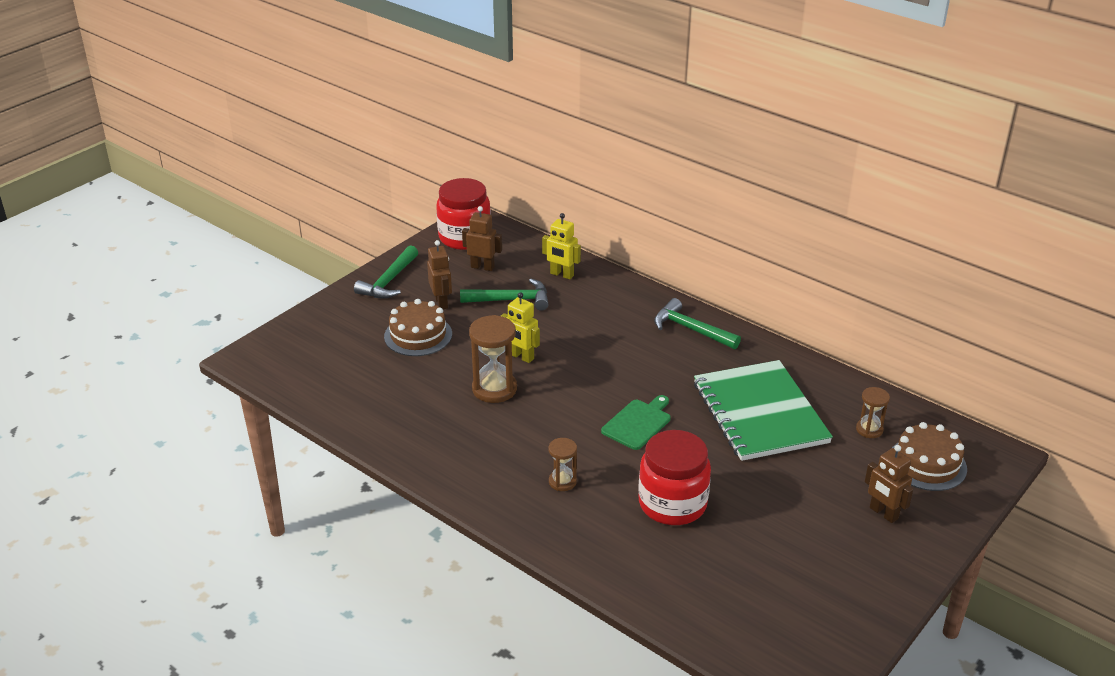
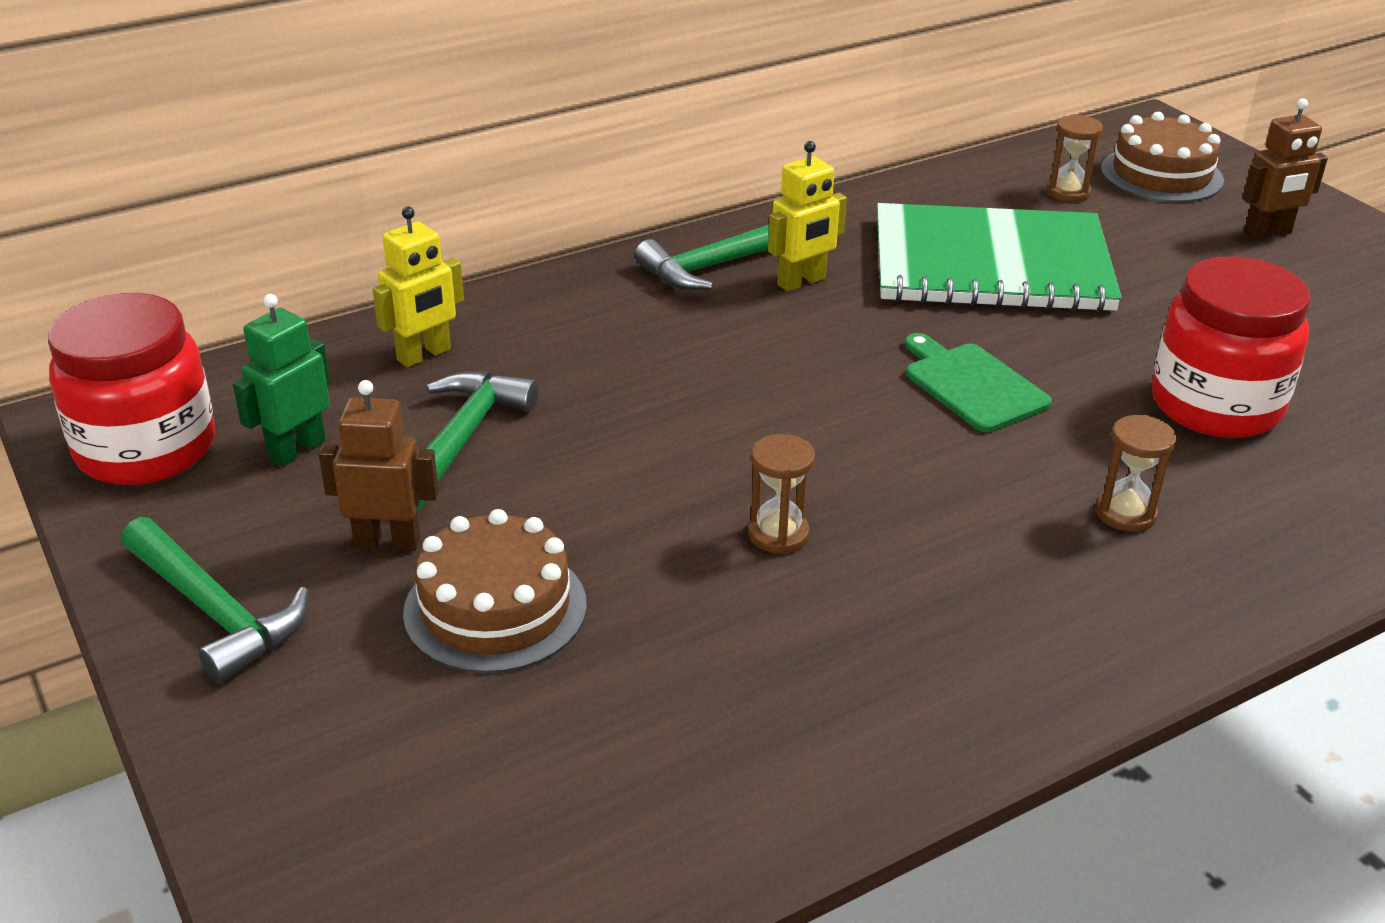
camera: 70 degrees left, 0 degrees up
(482, 267) = (296, 450): brown robot -> green robot
(494, 389) = (778, 534): brown hourglass -> brown hourglass, size x0.57
(521, 357) = (682, 472): yellow robot -> yellow robot (801, 282)

